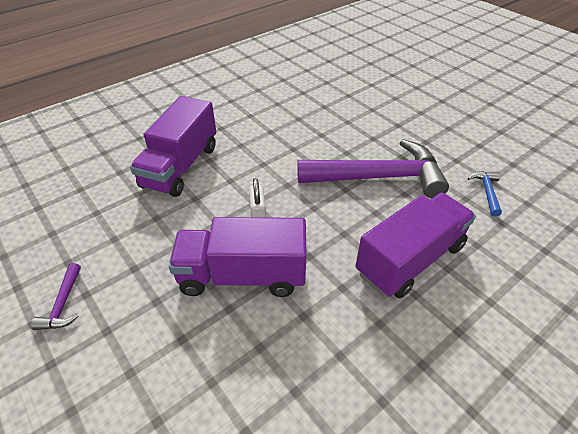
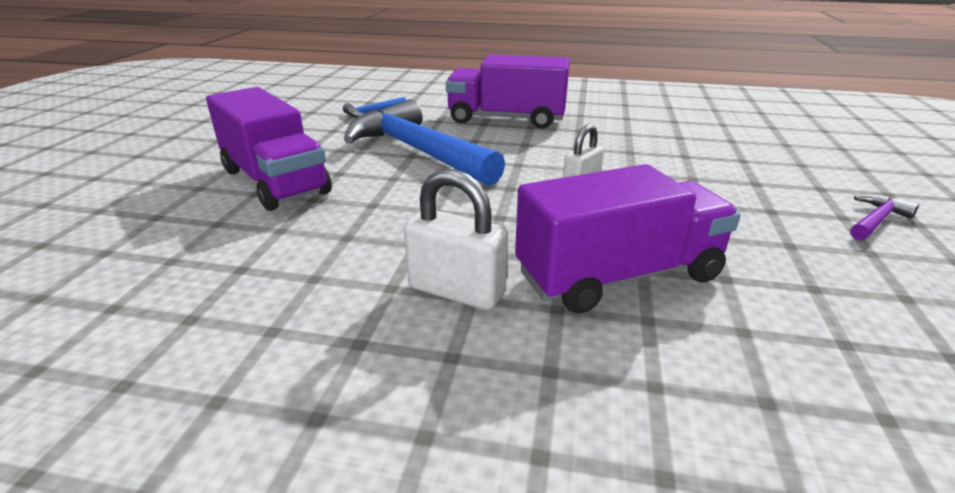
camera: 130 degrees left, 15 degrees down
(228, 126) = (456, 291): none -> white padlock
(242, 275) = (652, 162): purple truck -> purple truck (275, 181)
(378, 177) = (418, 151): purple hammer -> blue hammer

